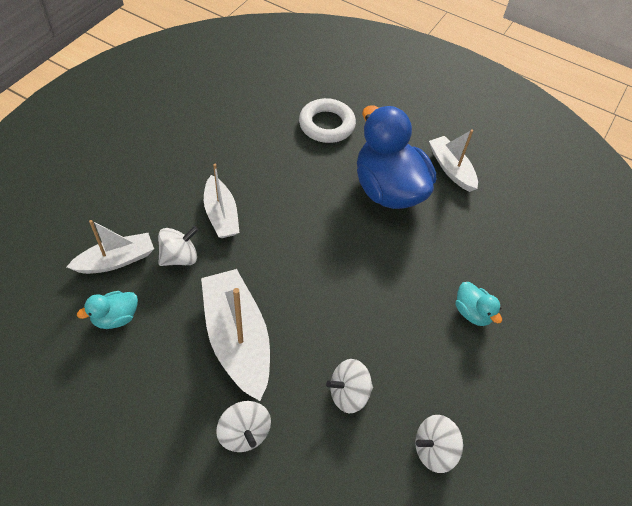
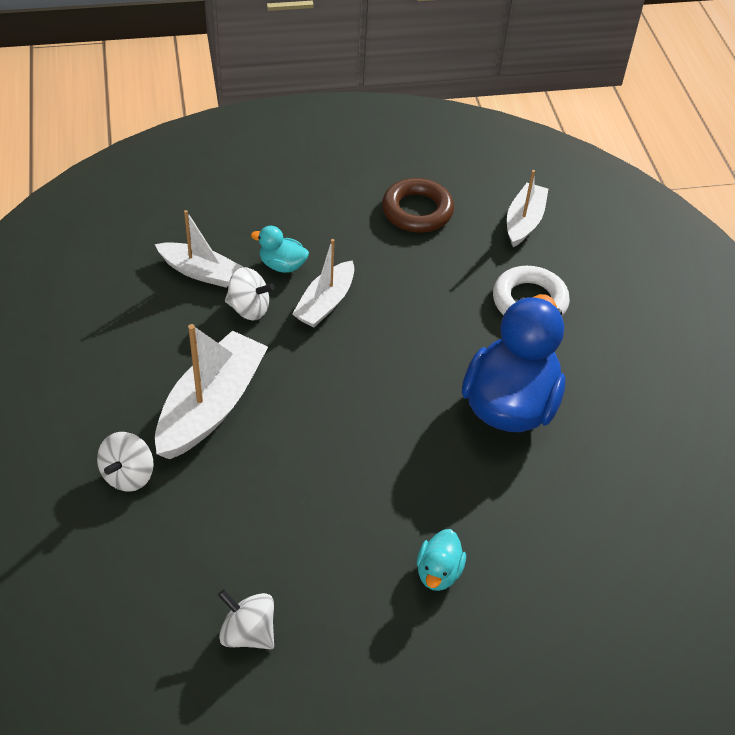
camera: 50 degrees right, 5 degrees down
(115, 317) = (147, 313): turquoise duck -> turquoise duck (282, 265)
(202, 118) = (417, 211): none -> brown ring
(348, 393) = (240, 525): white spinning top -> none
(451, 169) = (607, 439): white boat -> white boat (524, 221)

